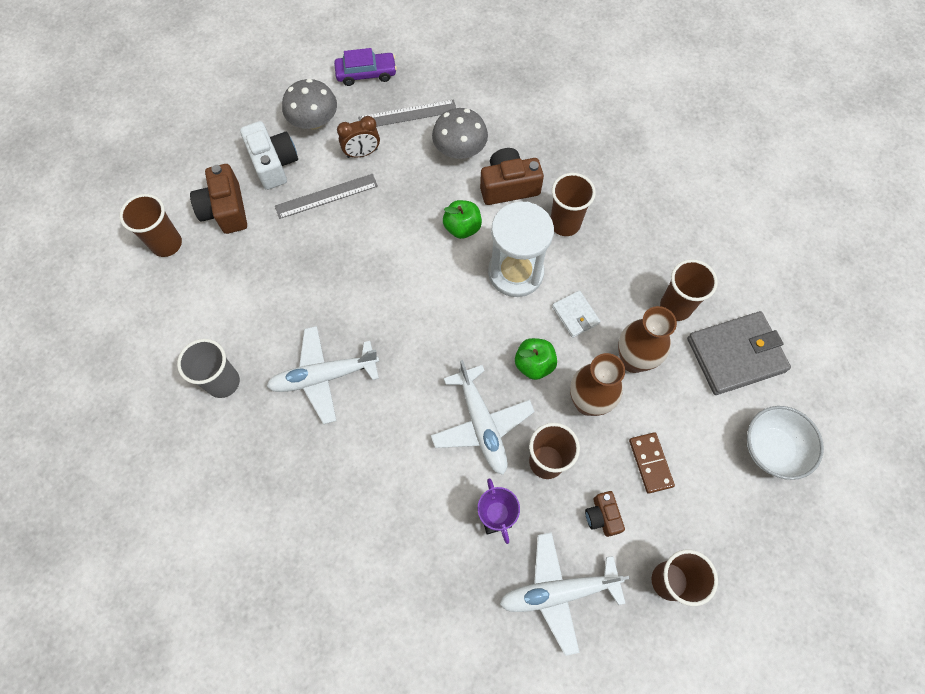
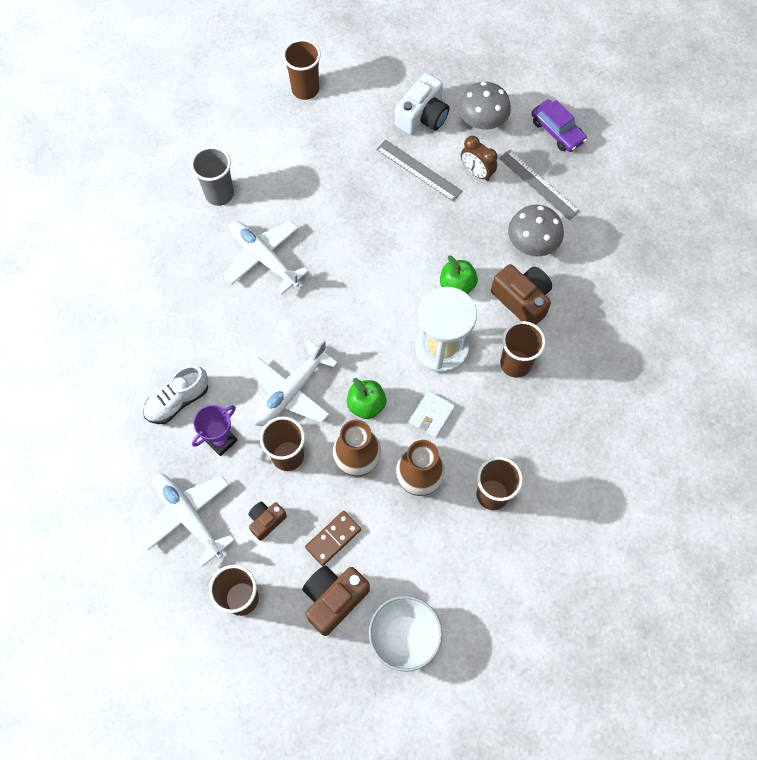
camera: 60 degrees right, 0 degrees up
(225, 210) = (359, 109): brown camera -> brown camera (334, 599)
(427, 540) = (178, 401): none -> white shoe
(735, 355) = (477, 567): grey wallet -> none

